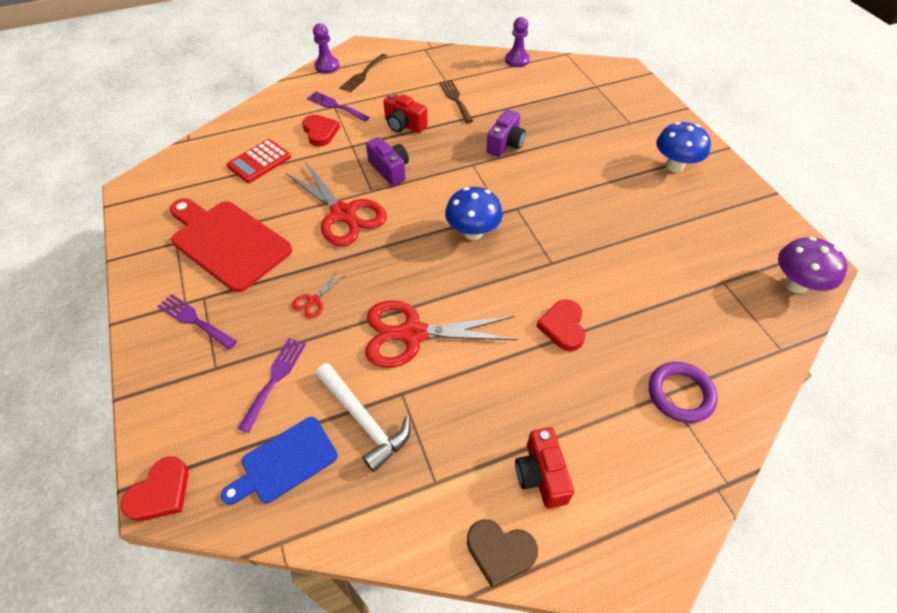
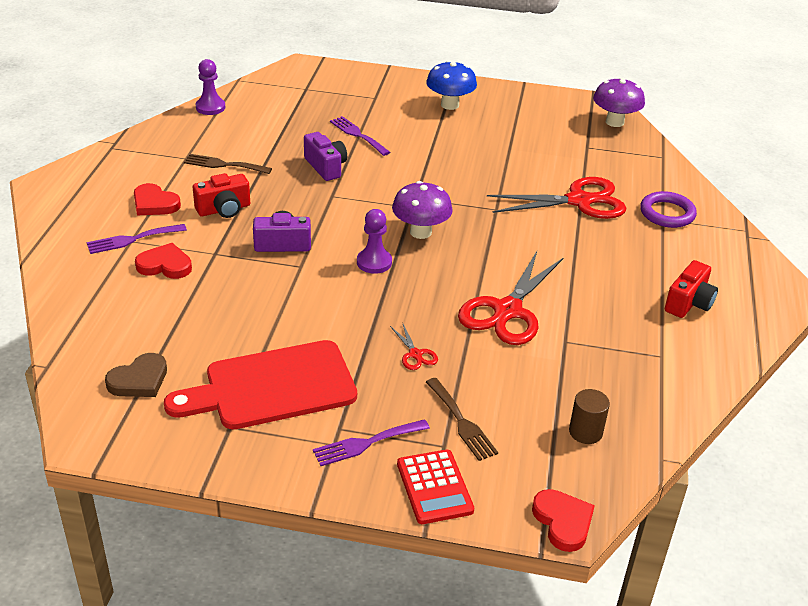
camera: 60 degrees left, 15 degrees down
(259, 161) = (162, 324): red calculator -> red calculator (434, 487)
(275, 379) = (490, 410): purple fork -> purple fork (357, 135)
(285, 462) = (585, 432): blue cutting board -> brown cylinder
(327, 66) = (47, 219): purple pawn -> purple pawn (374, 262)
(343, 214) = (315, 295): red scissors -> red scissors (579, 201)
(363, 75) = (100, 201): brown fork -> brown fork (462, 422)
(364, 420) = (576, 372): white hammer -> none
(472, 232) = (420, 232): blue mushroom -> purple mushroom
(500, 552) = (736, 348): brown heart -> brown heart (139, 380)
(541, 475) = (689, 303): red camera -> red camera turned 75 degrees counterclockwise
(563, 327) = (566, 234): red heart -> red heart (154, 204)

